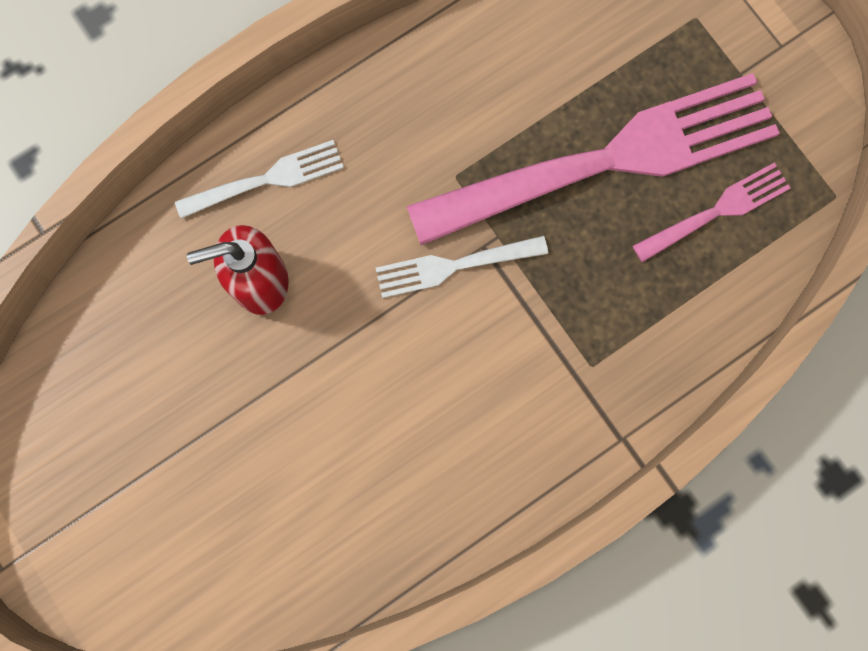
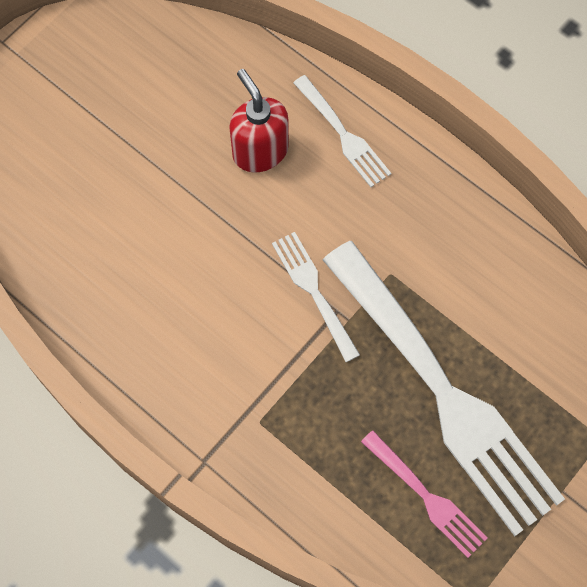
camera: 75 degrees right, 10 degrees down
(606, 161) = (441, 391): pink fork -> white fork

